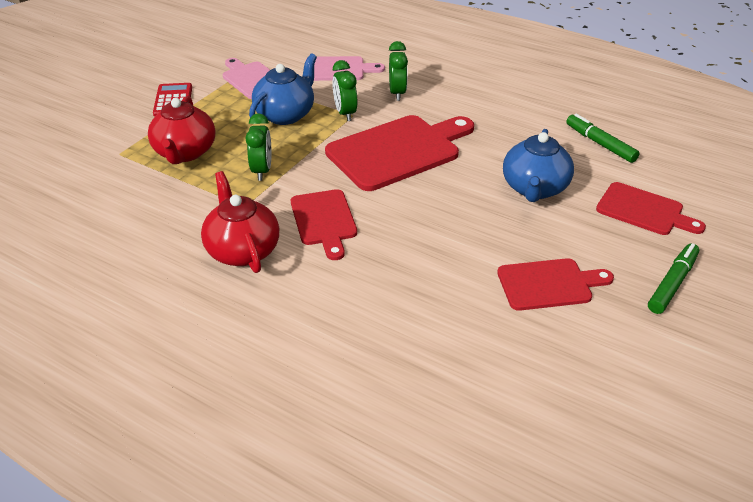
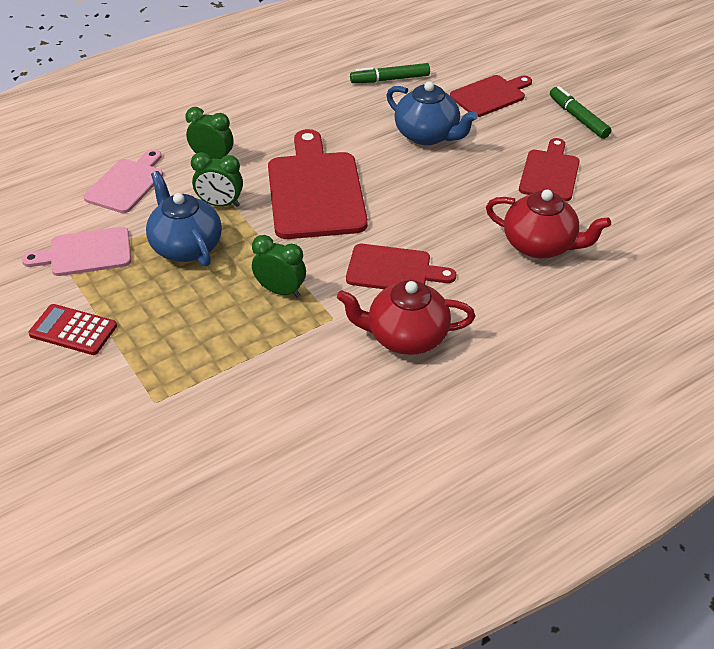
camera: 65 degrees left, 5 degrees up
(185, 153) = (199, 343): red teapot -> red teapot (540, 245)

